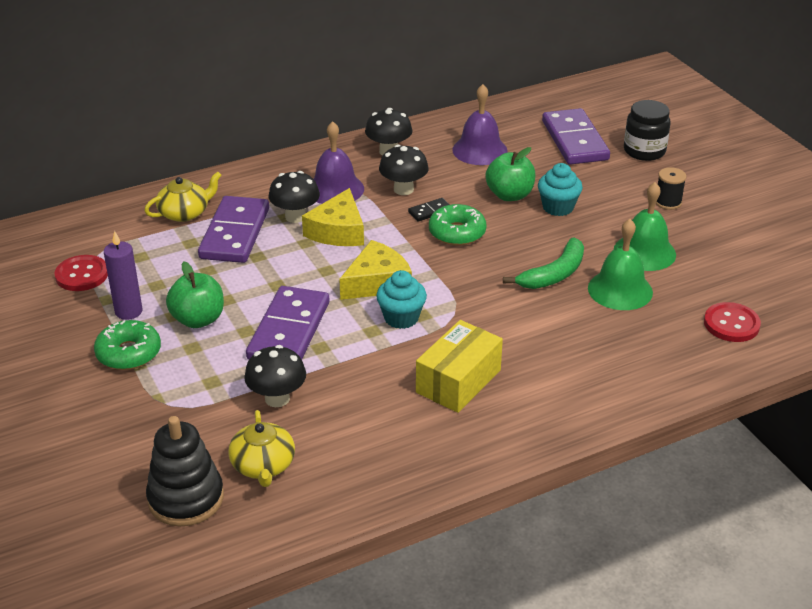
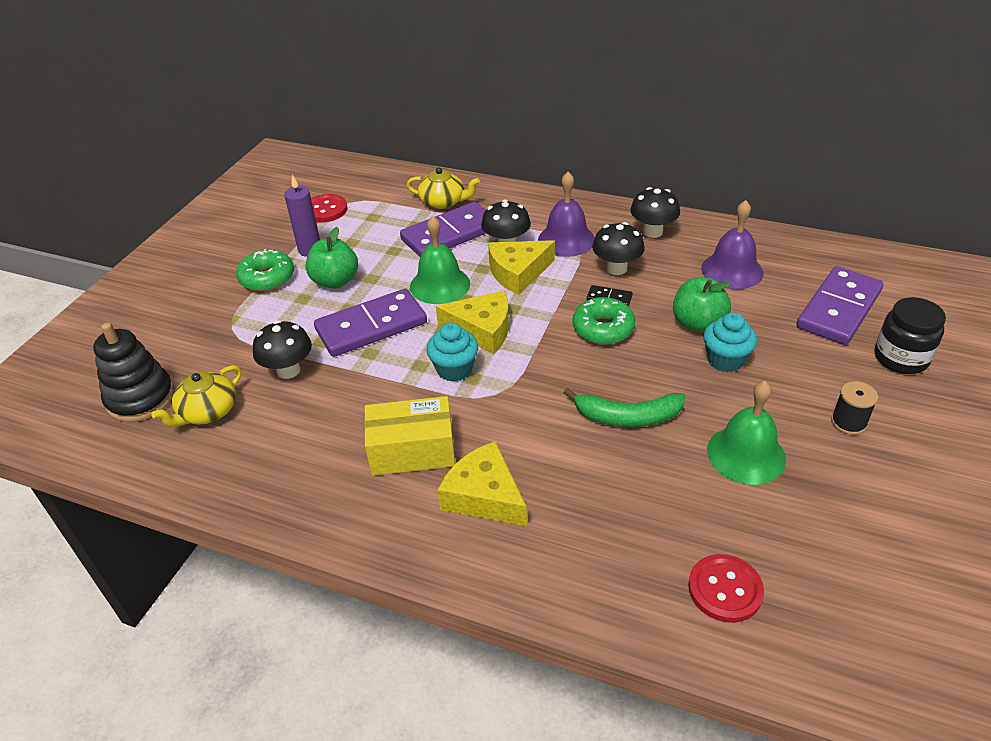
camera: 50 degrees right, 5 degrees up
(545, 372) = (484, 496): none -> yellow cheese
(620, 290) = (665, 473): green bell -> green bell (440, 285)

